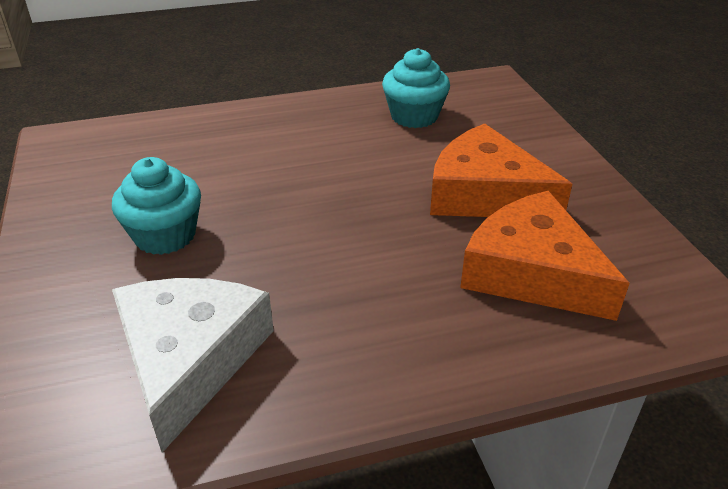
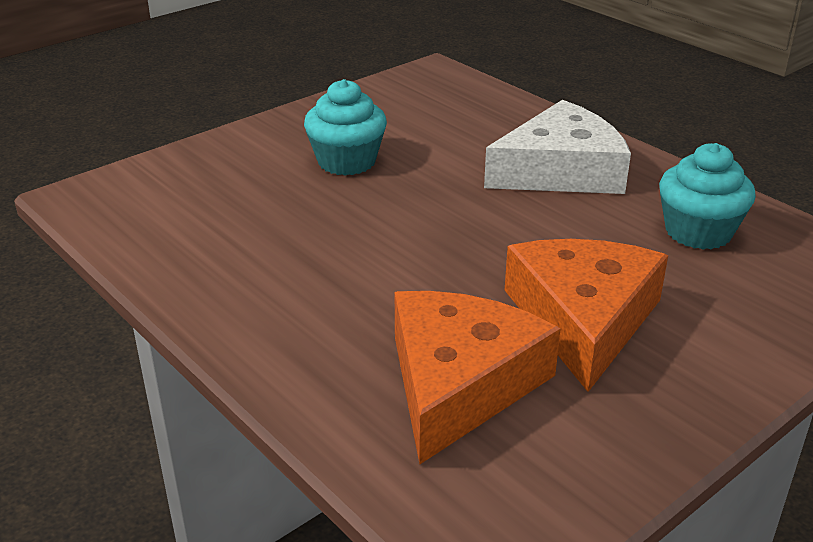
camera: 65 degrees right, 5 degrees down
(189, 359) = (209, 222): white cheese -> white cheese (561, 171)

